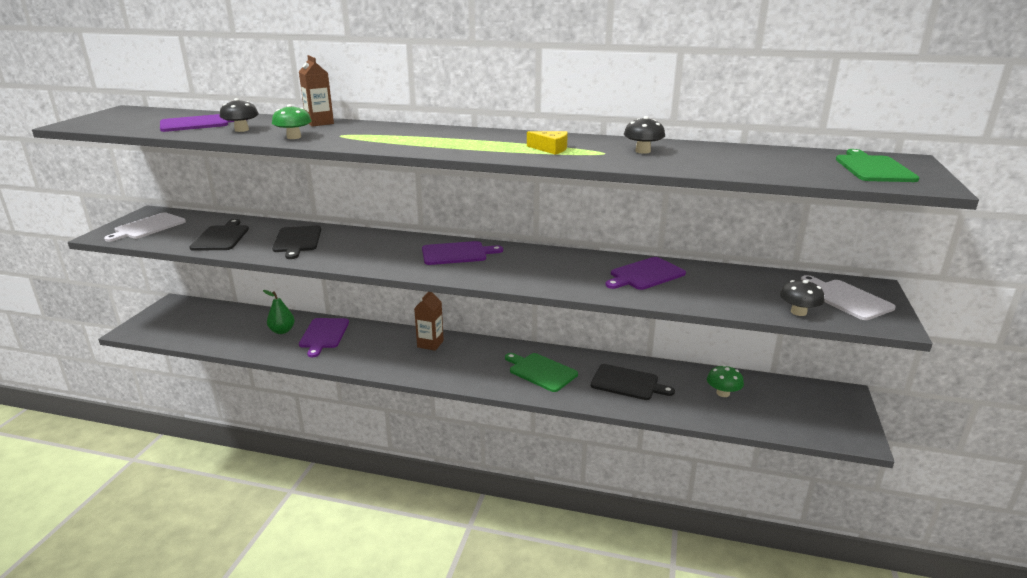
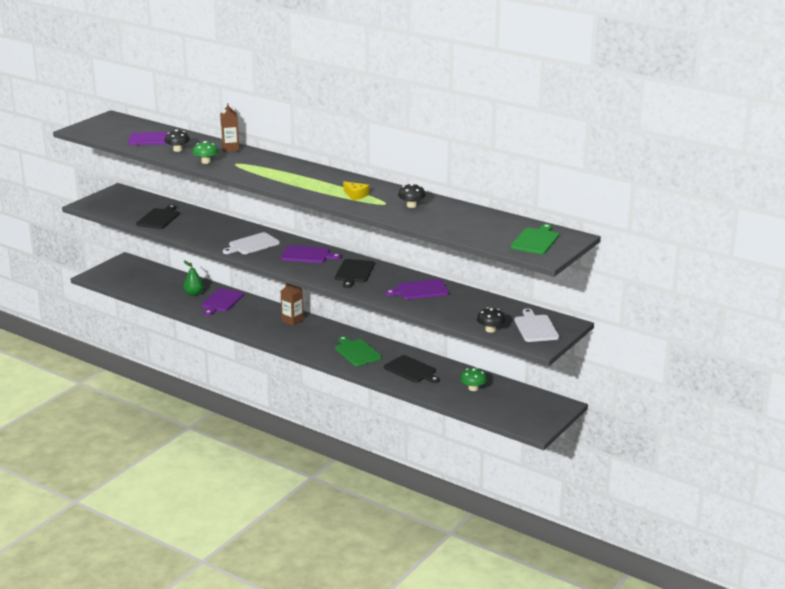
camera: 20 degrees right, 0 degrees up
(148, 227) = (114, 202): white cutting board -> white cutting board (252, 244)
(297, 241) = (207, 229): black cutting board -> black cutting board (354, 272)

